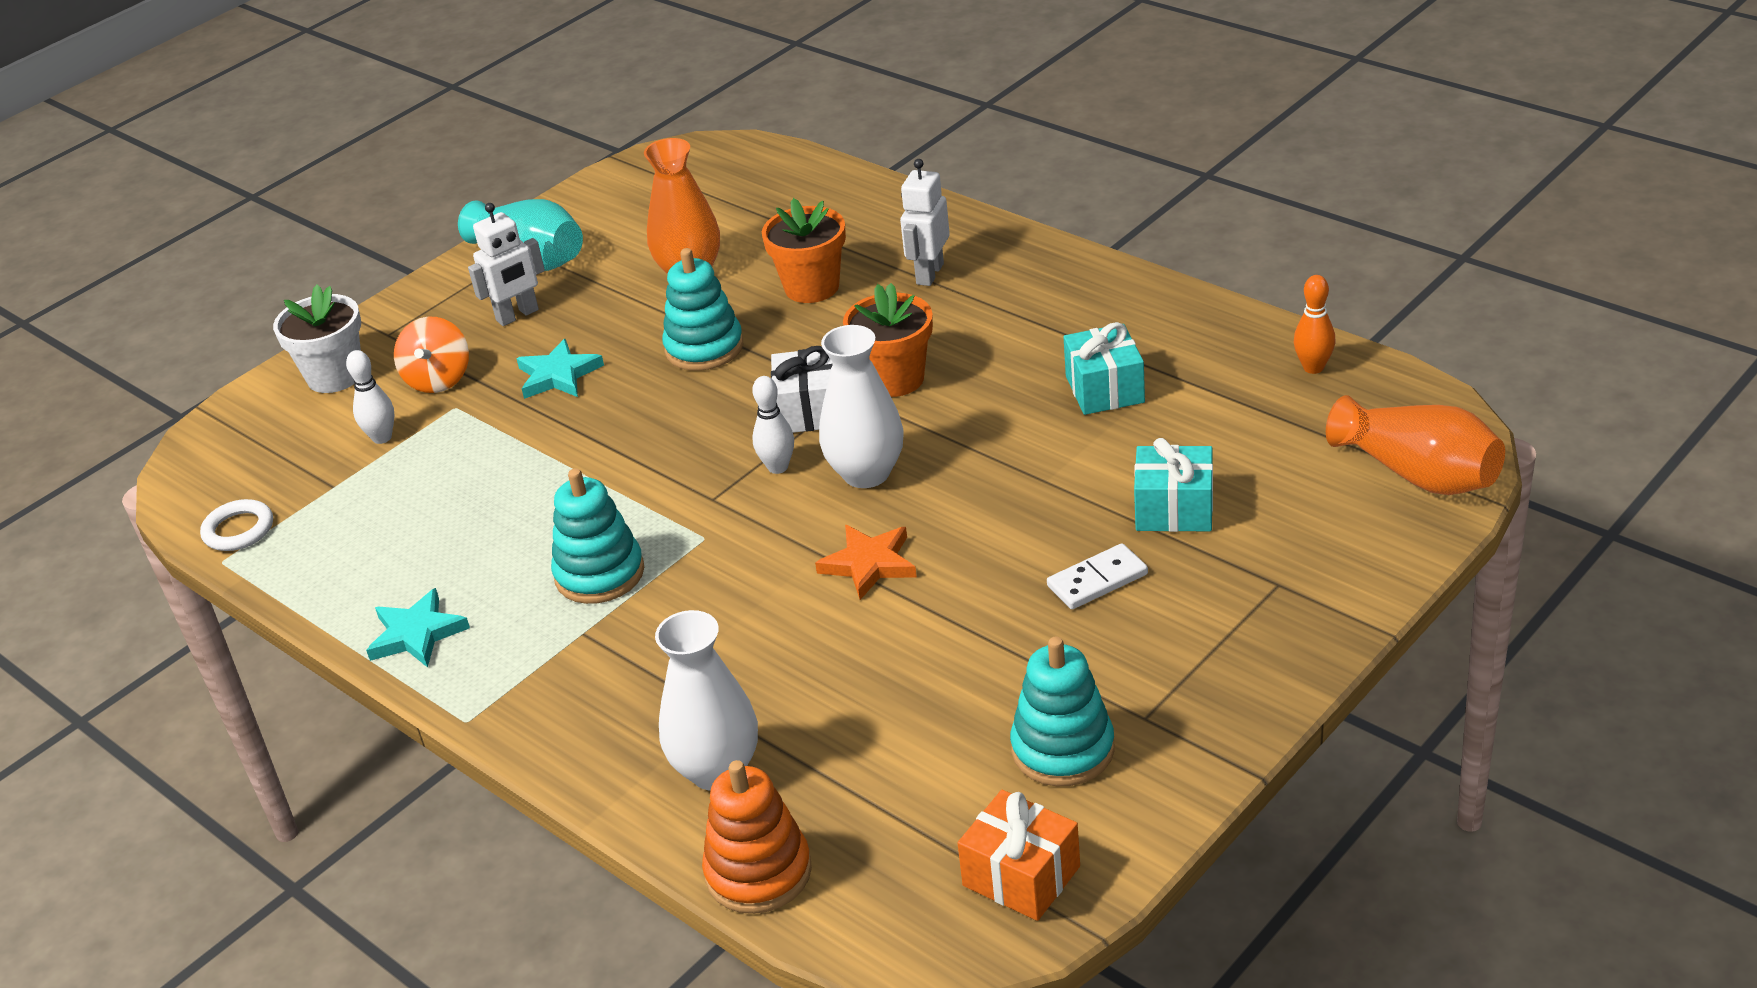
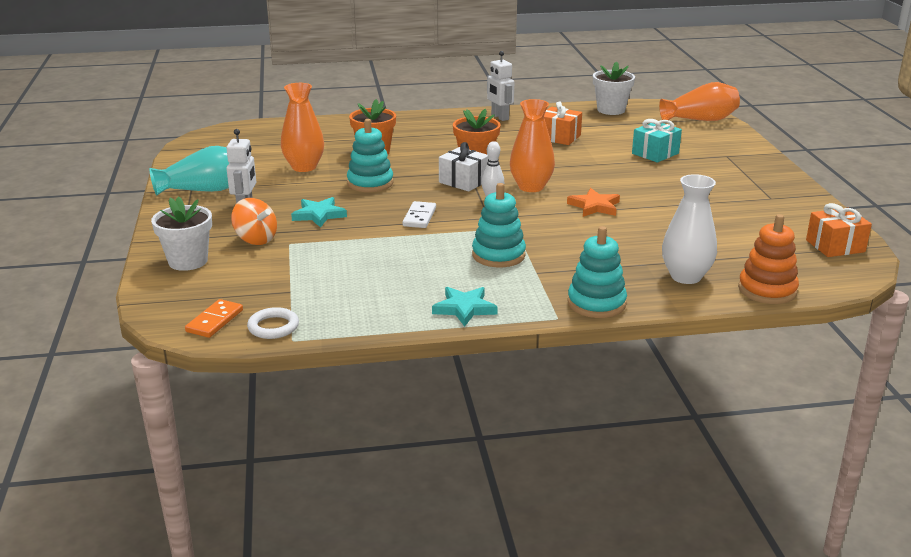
camera: 55 degrees left, 10 degrees down
(216, 485) = (214, 321): none -> orange domino
(382, 438) = (274, 267): white bowling pin -> none
(866, 473) = (531, 187): white vase -> orange vase
(929, 274) = (415, 134): white robot -> white robot (499, 117)
(1063, 749) = (769, 215): turquoise stacking toy -> turquoise stacking toy (596, 303)
(1097, 580) = (676, 177): white domino -> white domino (419, 217)
(1104, 389) = (559, 137): turquoise gift -> orange gift
(1313, 367) = (611, 110): orange bowling pin -> white flower pot

